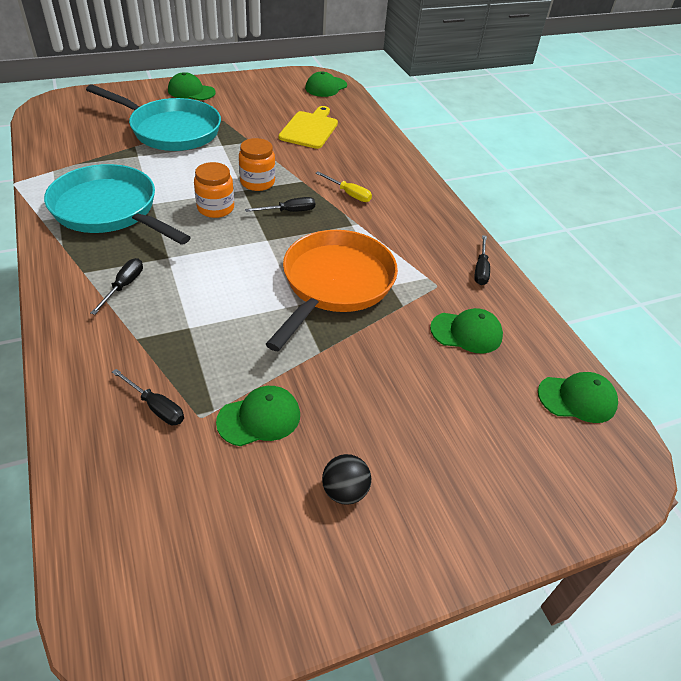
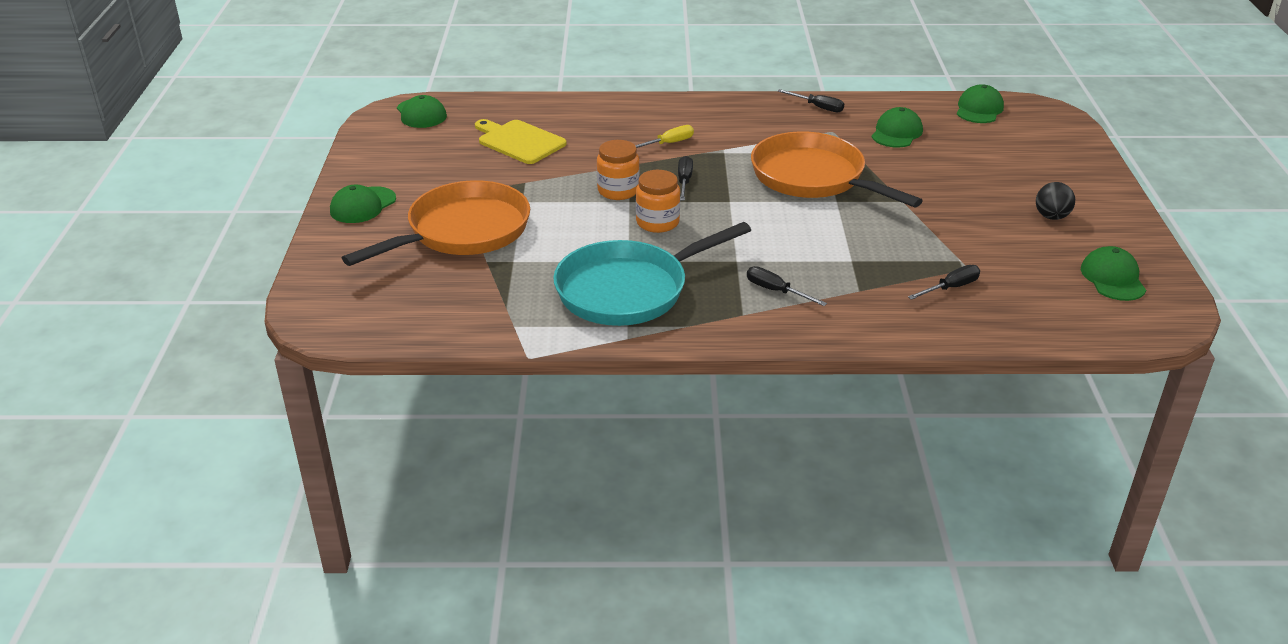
camera: 65 degrees left, 10 degrees down
(171, 130) = (462, 231): turquoise pan -> orange pan
(259, 418) = (973, 240): green cap -> green cap (1112, 278)

